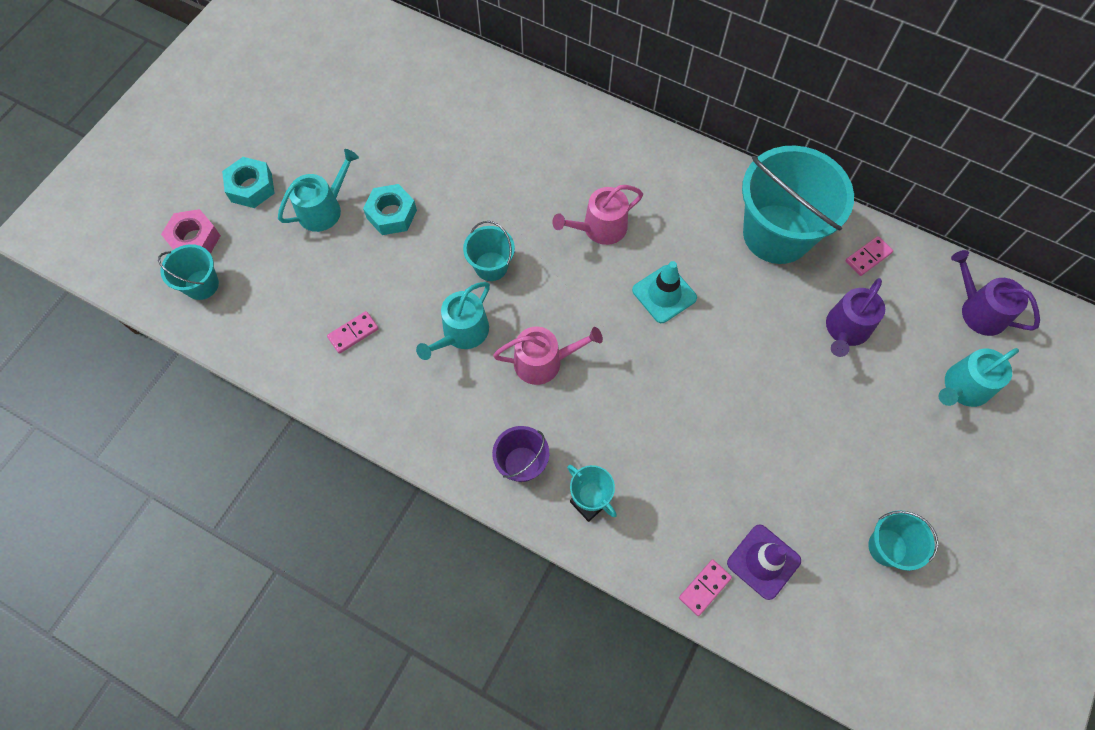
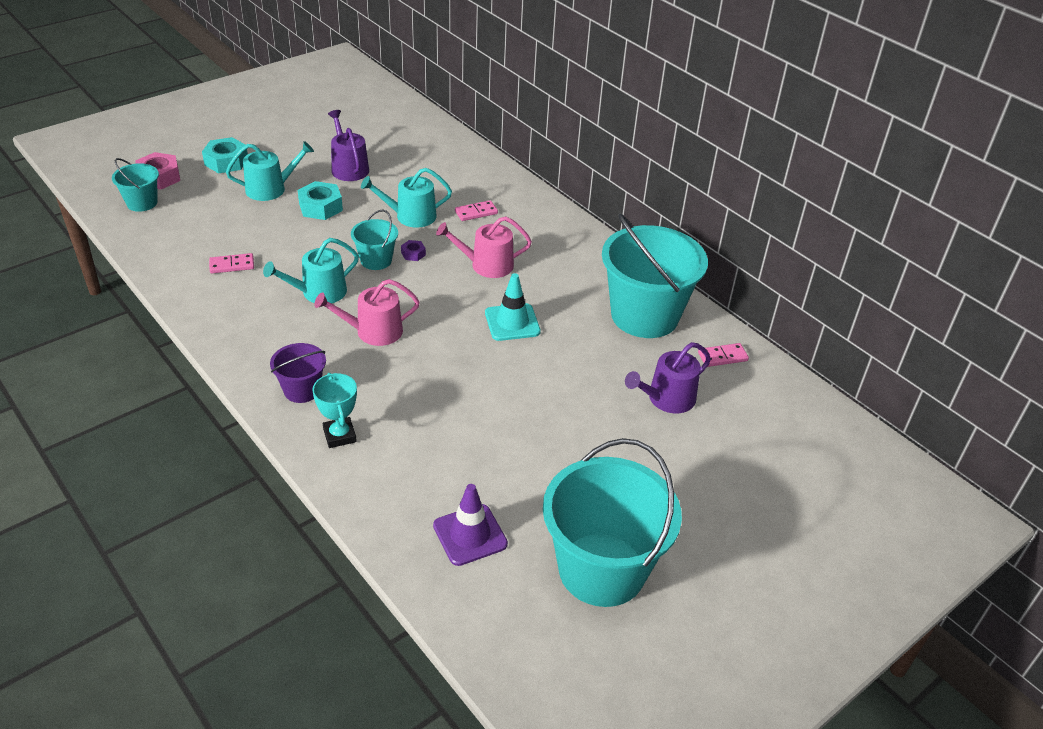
camera: 20 degrees right, 25 degrees down
(522, 242) = (413, 254): none -> purple nut
(544, 361) = (373, 331): pink watering can -> pink watering can turned 150 degrees clockwise
(704, 587) = (399, 533): pink domino -> pink domino (476, 212)
(887, 547) = (601, 569): turquoise bucket -> turquoise bucket, size x2.09
(963, 388) = (760, 478): turquoise watering can -> turquoise watering can (410, 216)
(979, 310) = (812, 428): purple watering can -> purple watering can (348, 168)

